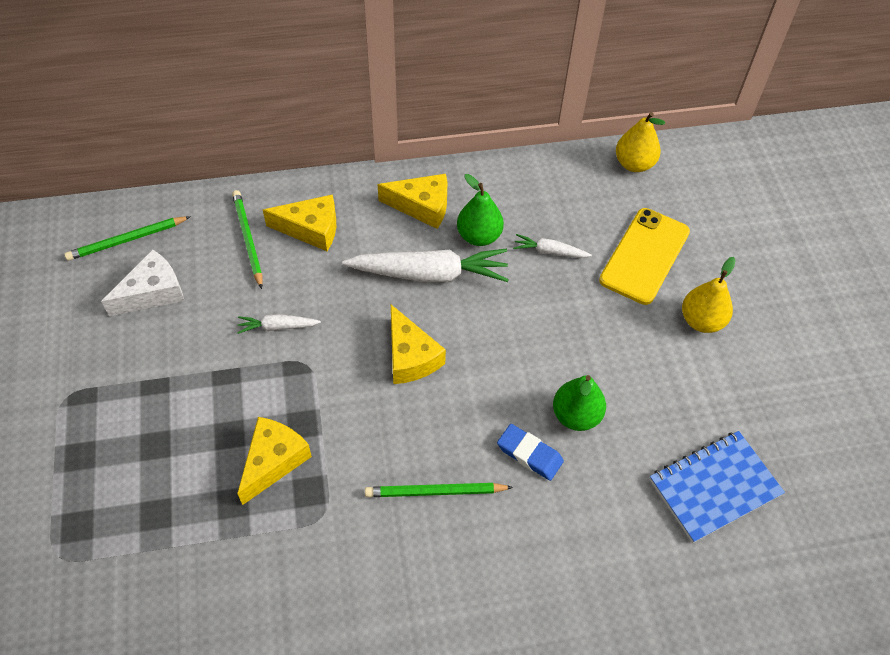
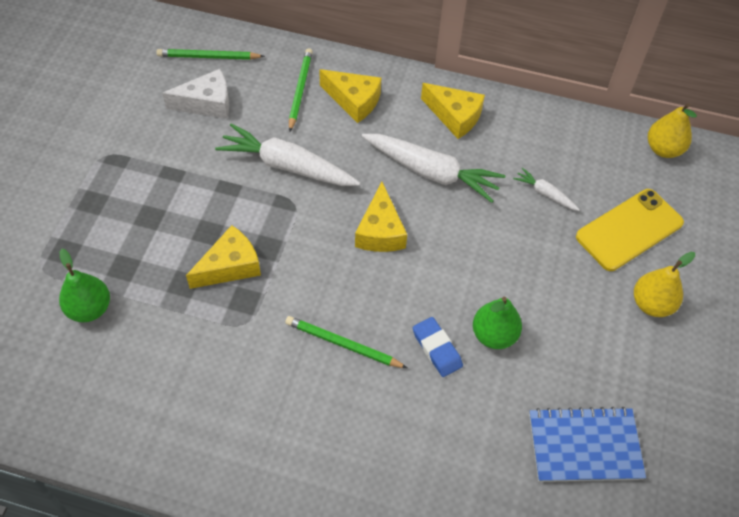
camera: 25 degrees right, 0 degrees up
(277, 327) = (287, 166): white carrot -> white carrot, size x2.07
(479, 236) = (490, 158): green pear -> green pear (90, 309)

